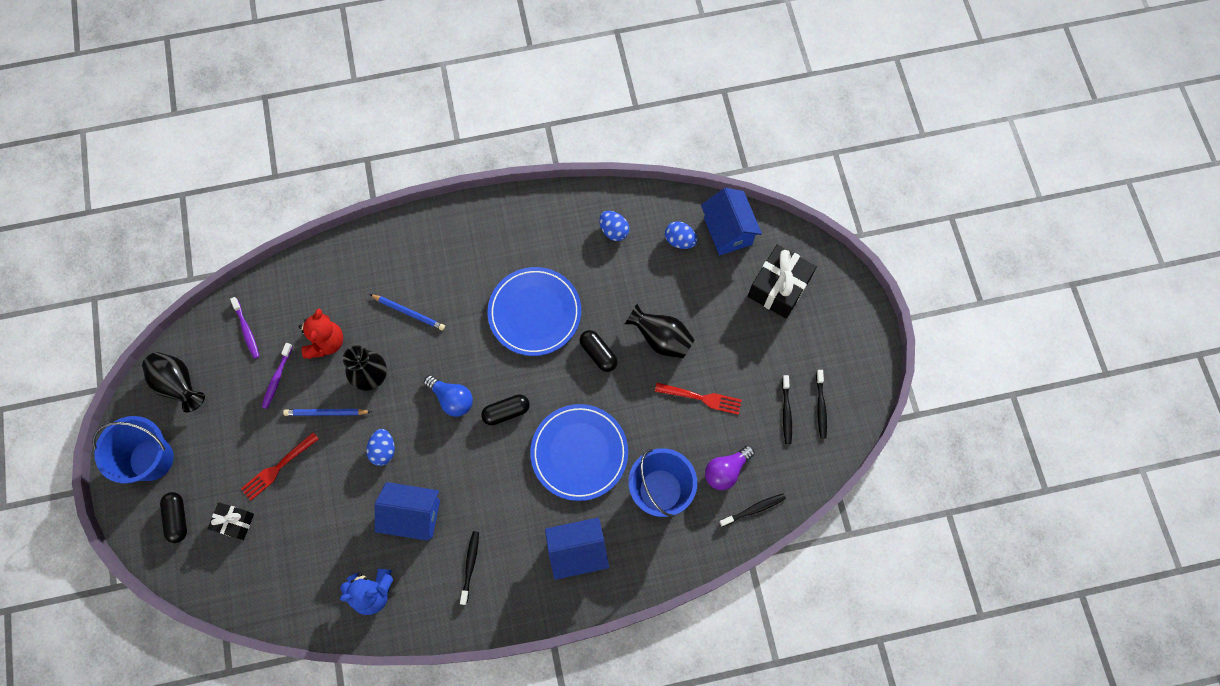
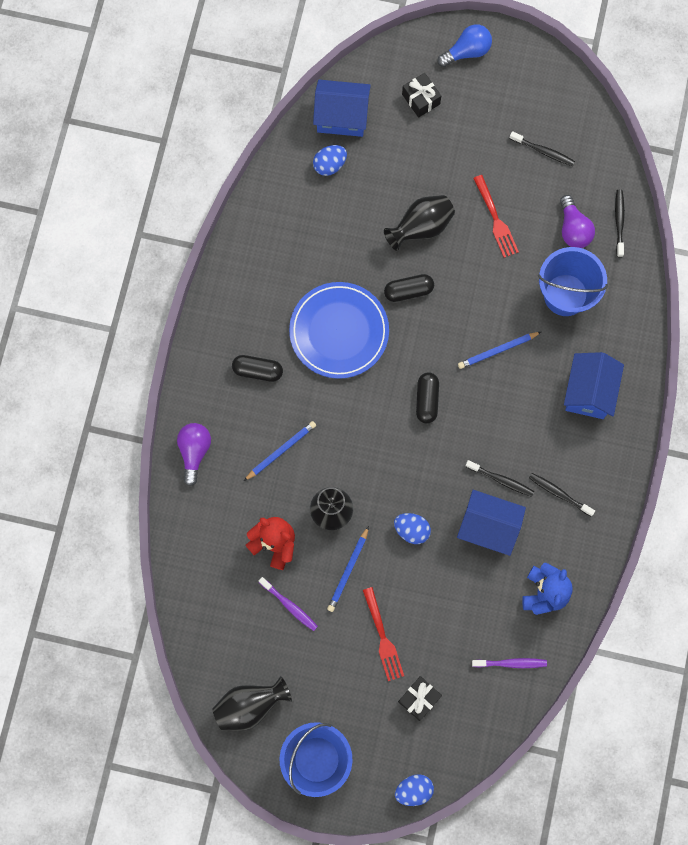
camera: 65 degrees left, 5 degrees up
(177, 518) = (390, 753): black capsule -> black capsule (257, 371)
(247, 330) = (223, 617): purple toothbrush -> purple toothbrush (511, 663)
(379, 246) = (194, 452): none -> purple light bulb
(413, 515) = (488, 527): blue house -> blue house turned 75 degrees clockwise
(452, 399) = (390, 445): blue light bulb -> blue light bulb (467, 51)
(579, 453) = (497, 351): blue plate -> blue pencil
(614, 231) = (289, 221): blue egg -> blue egg (414, 790)
(701, 398) = (495, 219): red fork -> red fork turned 120 degrees clockwise
(778, 287) = (421, 99): black gift -> black gift, size x0.57
(820, 406) = (552, 119): black toothbrush -> black toothbrush (501, 480)

